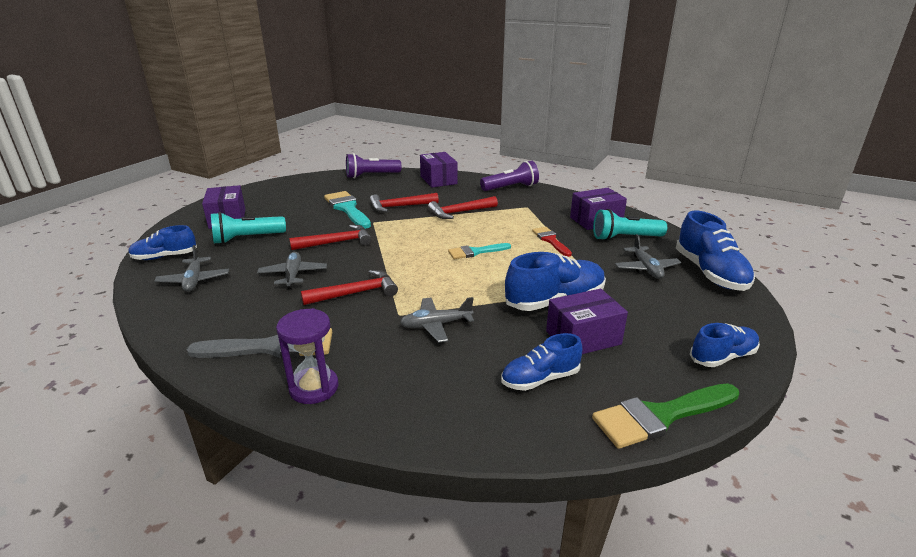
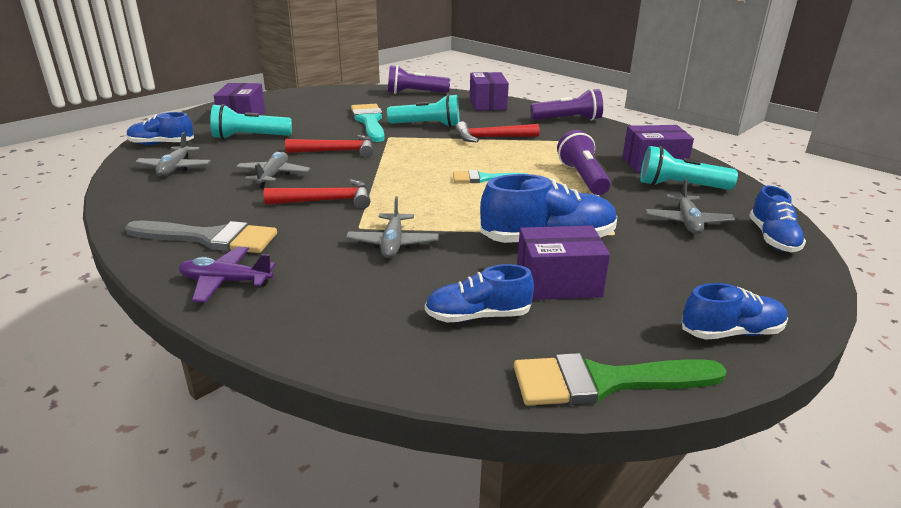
camera: 15 degrees right, 0 degrees up
(314, 388) = (226, 282): purple hourglass -> purple plane
(399, 207) = (427, 125): red hammer -> turquoise flashlight
(436, 325) = (393, 243): grey plane -> grey plane turned 90 degrees counterclockwise
(550, 240) = (582, 178): red brush -> purple flashlight
(710, 273) = (773, 238): blue shoe -> blue shoe, size x0.63

